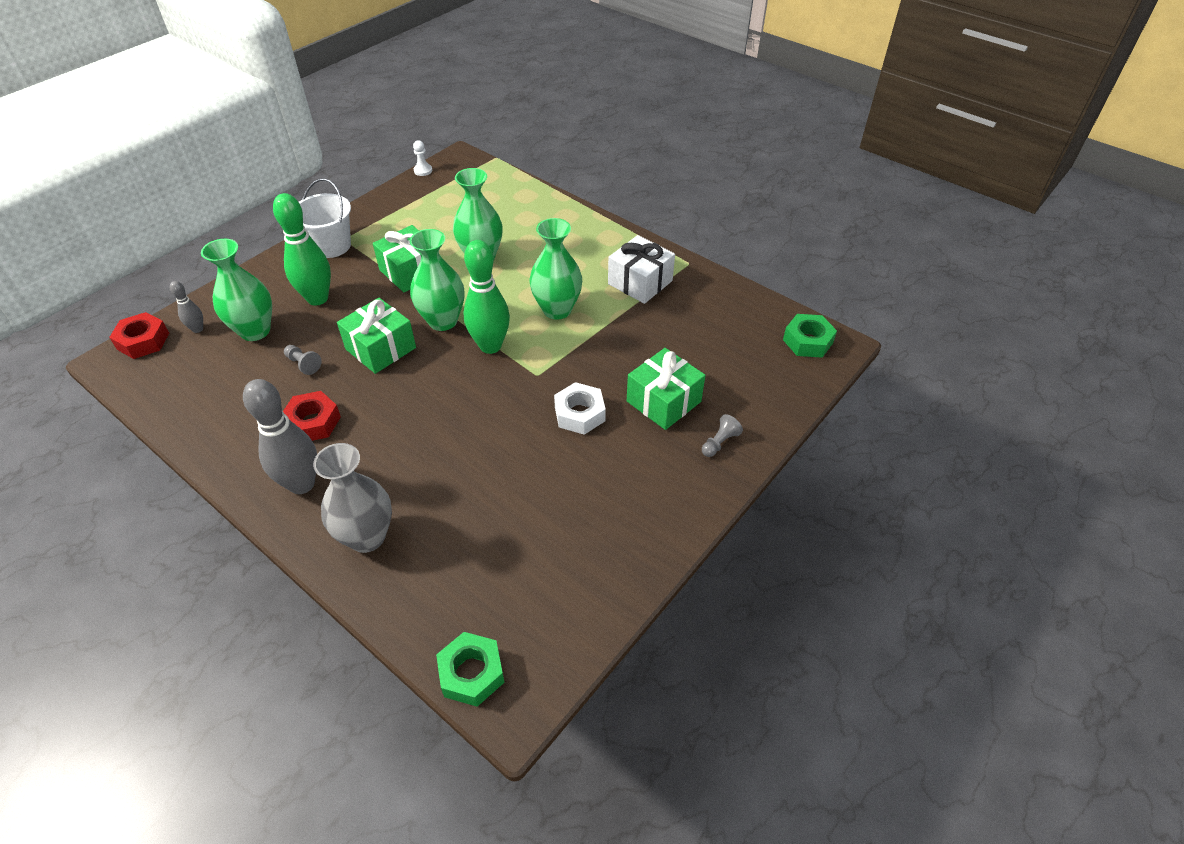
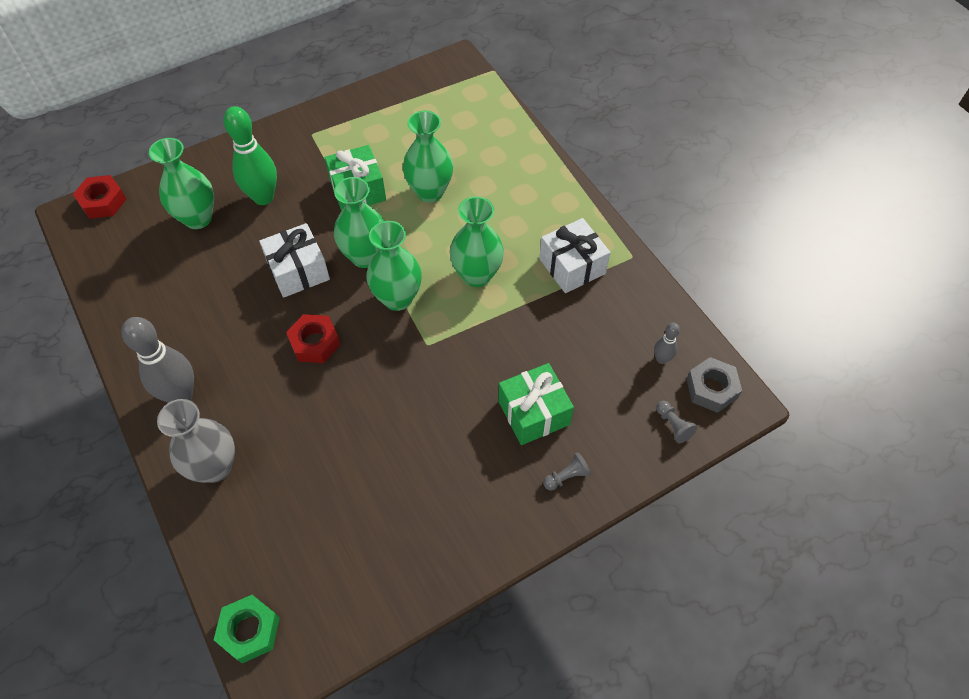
camera: 20 degrees right, 10 degrees up
(197, 329) = (151, 202): grey bowling pin -> grey bowling pin (661, 359)
(303, 364) = (226, 268): grey pawn -> grey pawn (673, 425)
(313, 422) = (212, 333): red nut -> red nut (315, 343)
(331, 246) = (297, 139): white bucket -> none
(381, 348) = (298, 271): green gift -> white gift
(423, 170) = (415, 69): white pawn -> none
(490, 346) = (397, 298): green bowling pin -> green vase
(579, 414) = (448, 401): white nut -> none
(808, 341) = (711, 389): green nut -> grey nut

